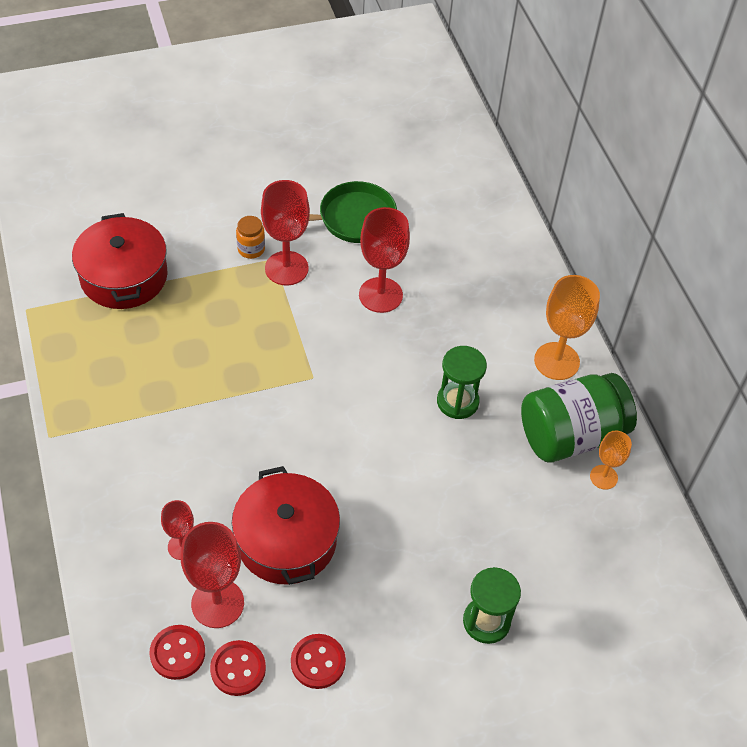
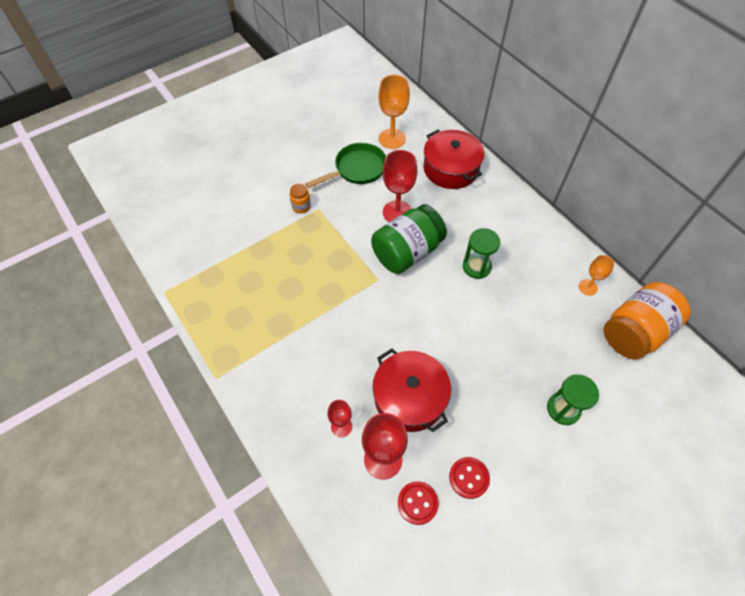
camera: 15 degrees left, 5 degrees up
(124, 276) = (223, 249): red pot -> red pot (450, 169)
(177, 653) = (371, 506): red button -> none
(286, 268) = (329, 212): red goblet -> none
(556, 361) = (524, 222): orange goblet -> orange goblet (392, 139)
(571, 435) = (555, 267): green jar -> green jar (407, 252)
(640, 556) = (634, 332): none -> orange jar

